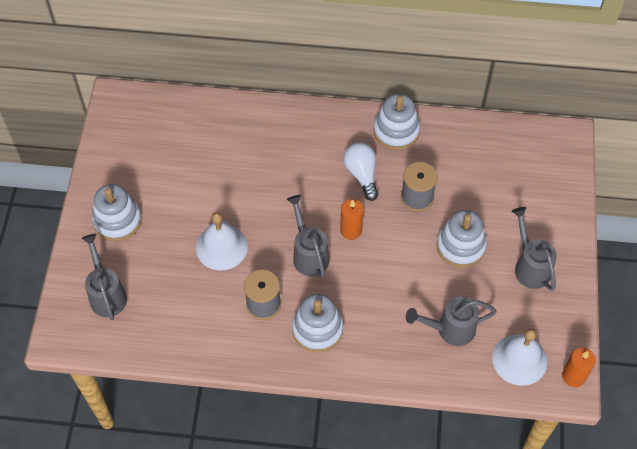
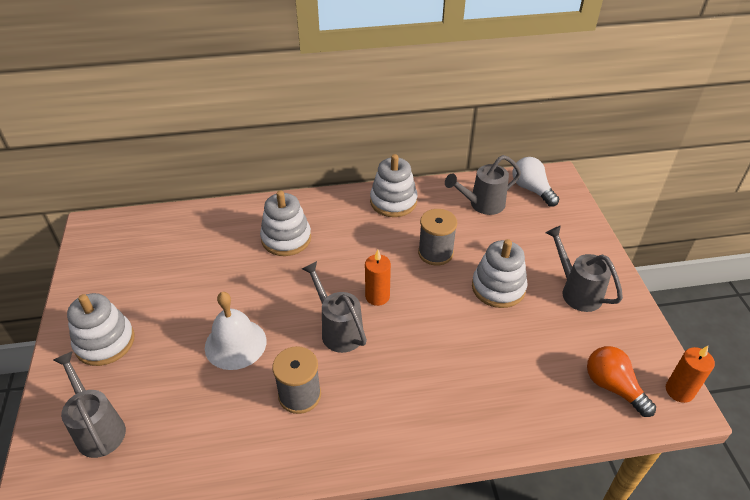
camera: 15 degrees left, 15 degrees down
(317, 329) = (372, 408): white stacking toy -> white stacking toy (286, 238)
(362, 174) = (372, 244): white light bulb -> white light bulb (531, 189)
(450, 329) = (524, 372): grey watering can -> grey watering can (482, 204)
(519, 359) = (613, 387): white bell -> orange light bulb

